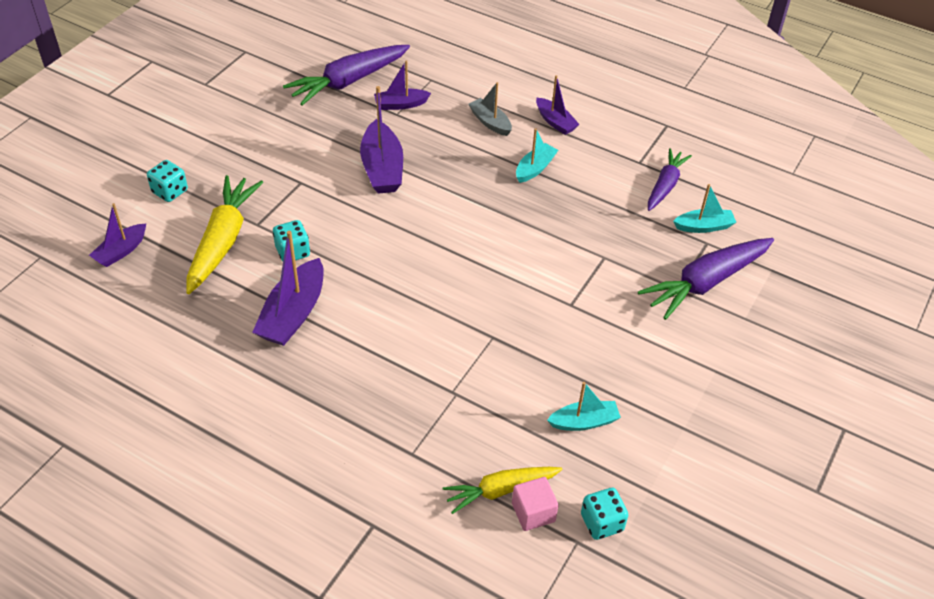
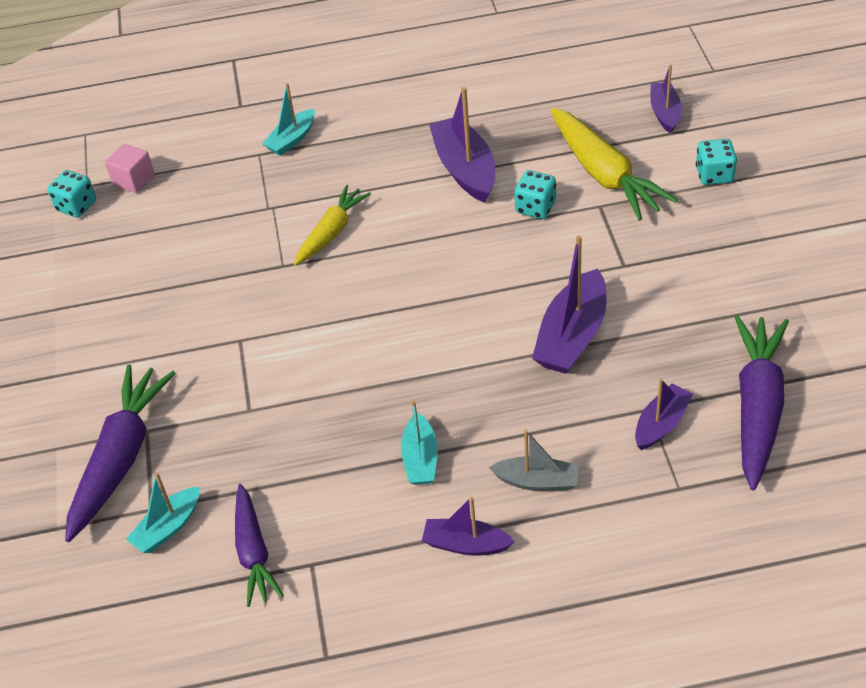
camera: 145 degrees right, 0 degrees up
(382, 168) = (572, 336): purple boat -> purple boat turned 105 degrees counterclockwise
(500, 490) = (170, 176): yellow carrot -> yellow carrot (332, 232)
(584, 422) = (144, 257): turquoise boat -> turquoise boat (292, 139)

